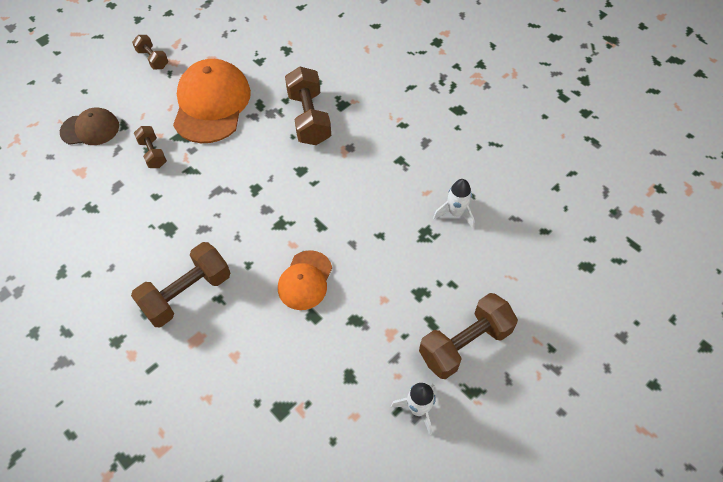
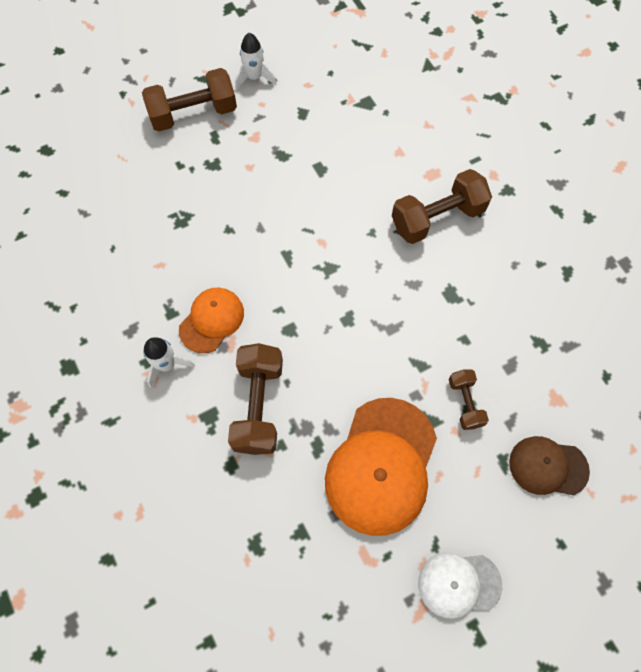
camera: 165 degrees left, 10 degrees up
(153, 59) = (459, 584): brown dumbbell -> white cap
(305, 280) = (318, 202): orange cap -> orange cap (212, 320)
(455, 213) = (141, 233): white rocket -> white rocket (167, 365)

